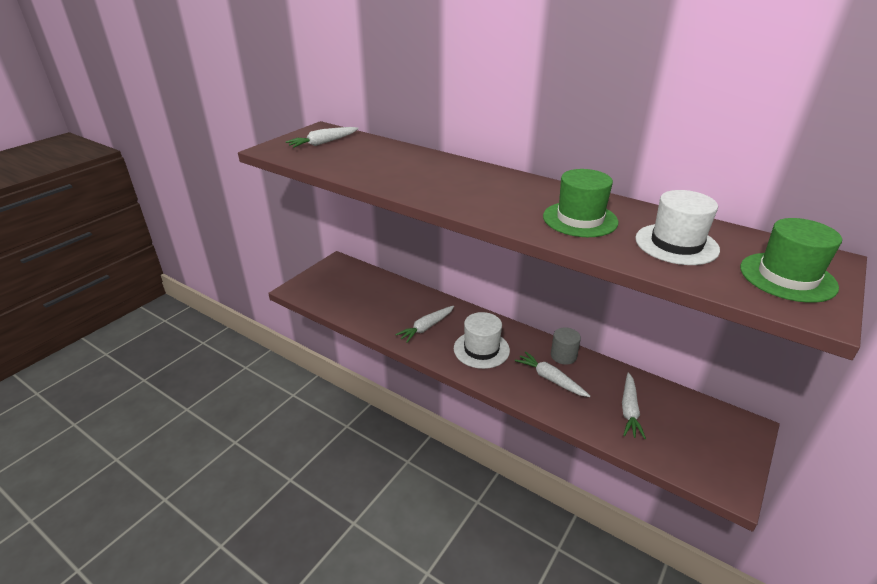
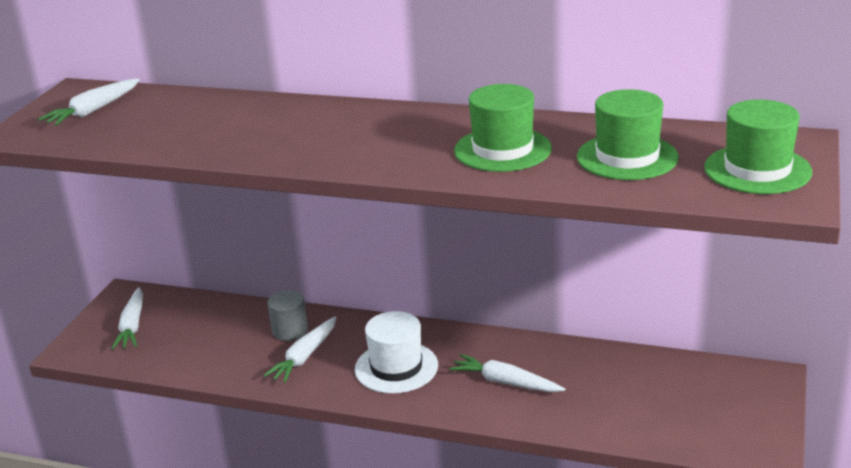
camera: 15 degrees left, 5 degrees down
(563, 356) = (513, 349): grey cylinder -> grey cylinder (290, 331)
(629, 410) = (620, 395): white carrot -> white carrot (132, 326)
(676, 244) = (627, 157): white hat -> green hat

